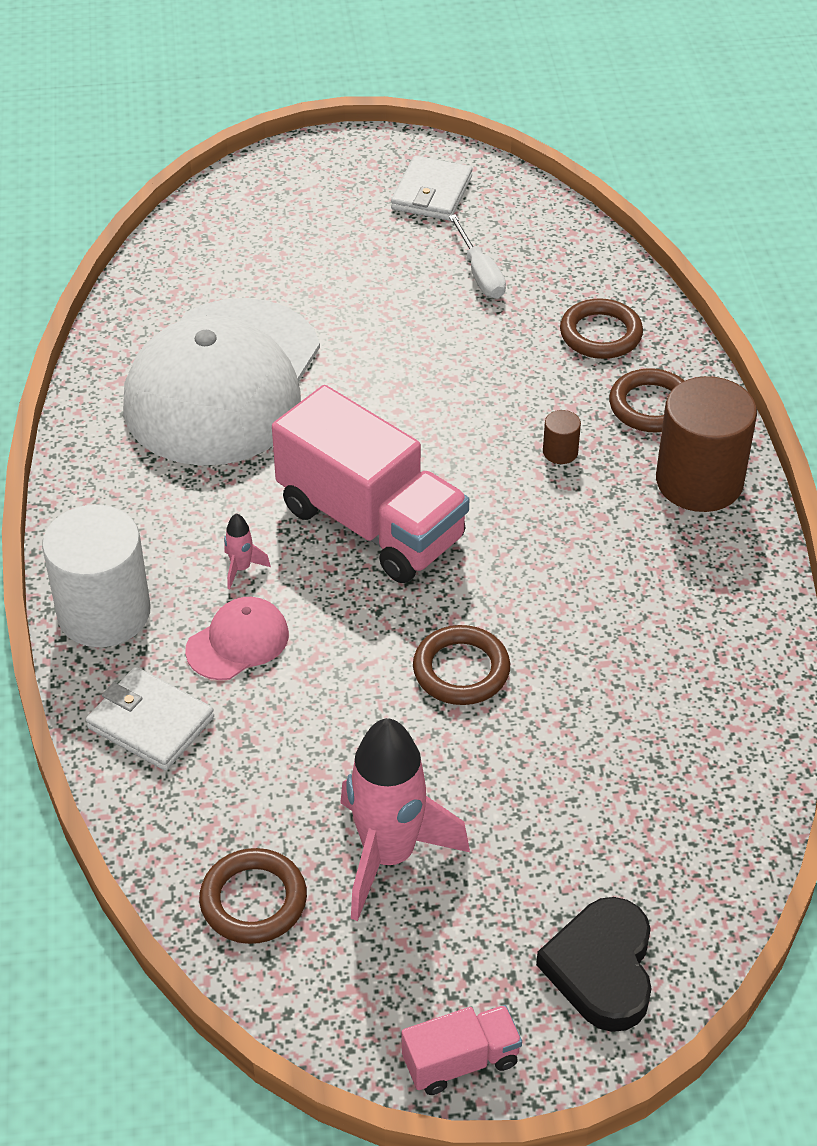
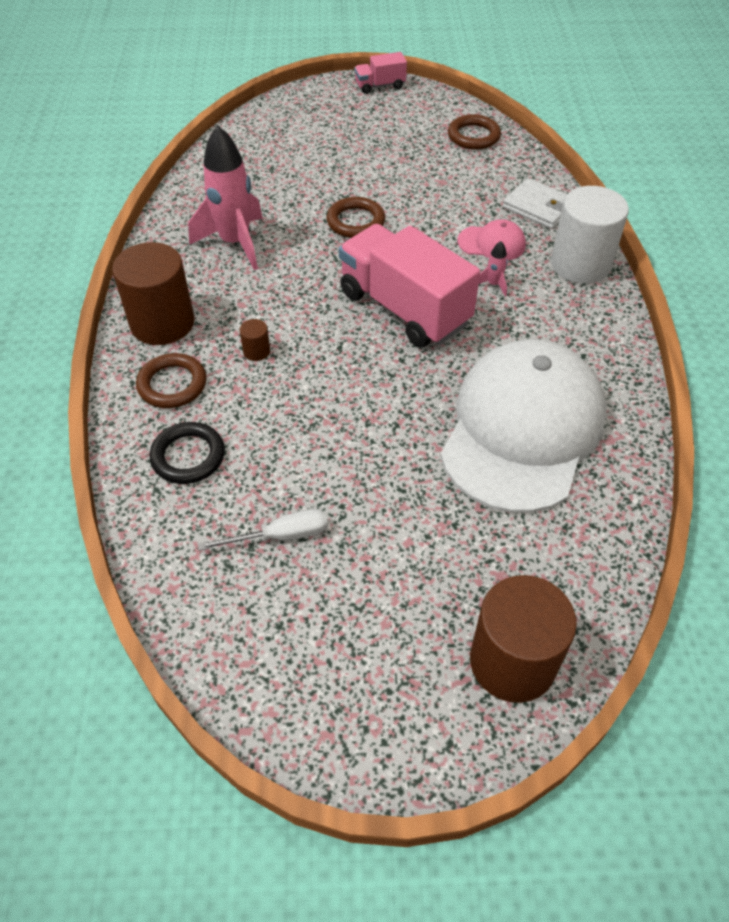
camera: 175 degrees left, 5 degrees up
(238, 642) = (492, 243): pink cap -> pink cap turned 135 degrees counterclockwise
(255, 203) = (512, 661): none -> brown cylinder
(388, 856) = (406, 148): pink rocket -> pink rocket (235, 243)
(431, 193) = (311, 663): white wallet -> none
(480, 273) = (281, 536): white screwdriver -> white screwdriver turned 90 degrees clockwise
(600, 334) = (188, 456): brown ring -> black ring
(602, 969) = (311, 107): black heart -> none

